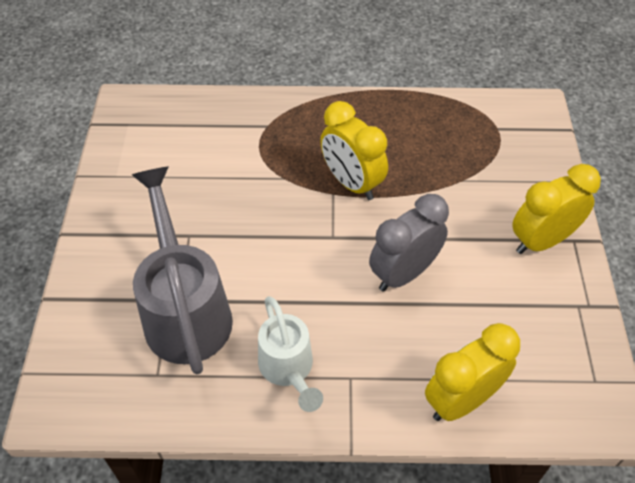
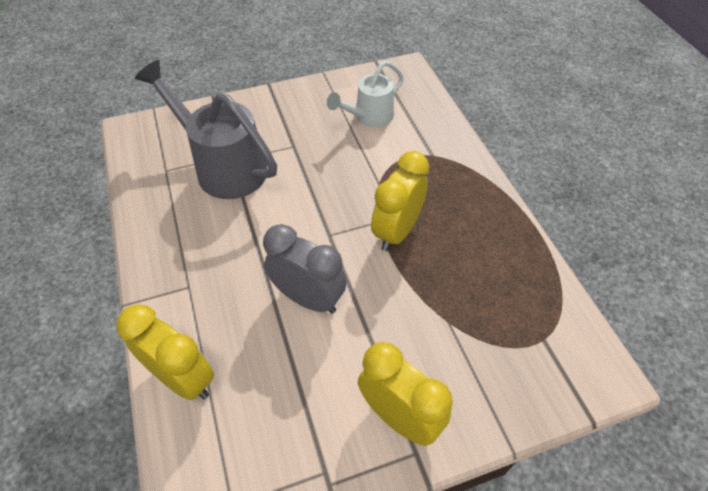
camera: 70 degrees right, 0 degrees up
(185, 310) = (223, 167): grey watering can -> grey watering can turned 105 degrees counterclockwise
(288, 369) = (186, 243): white watering can -> white watering can (369, 117)

